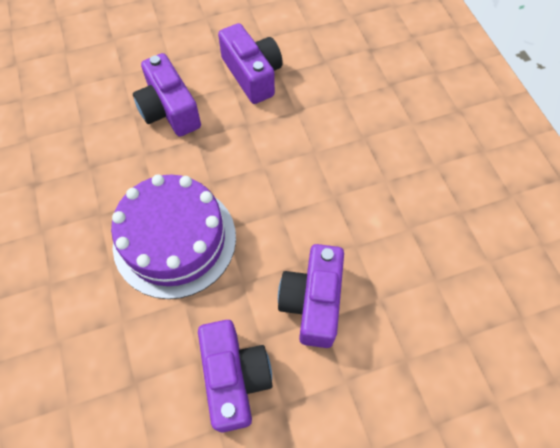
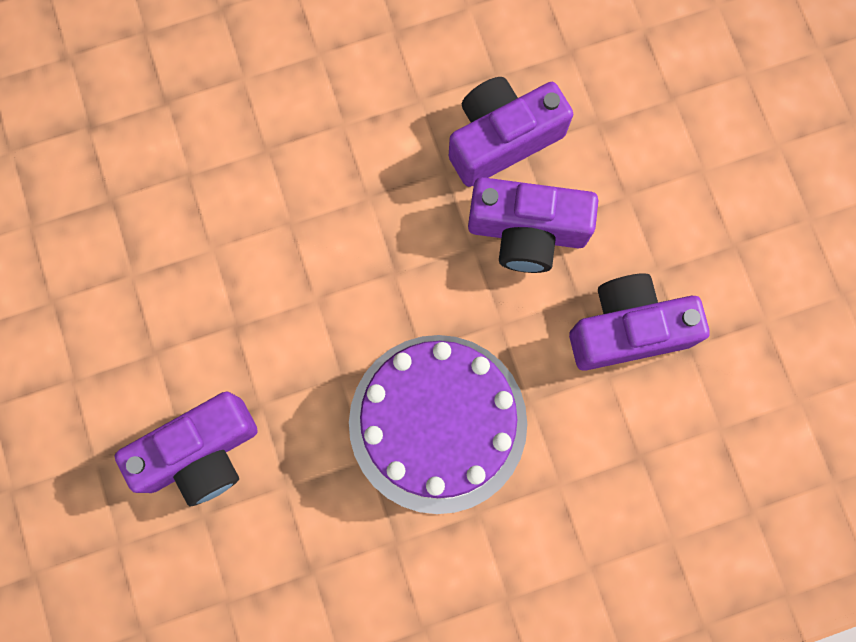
camera: 90 degrees left, 15 degrees up
(252, 75) = (133, 319): purple camera -> purple camera (502, 139)

